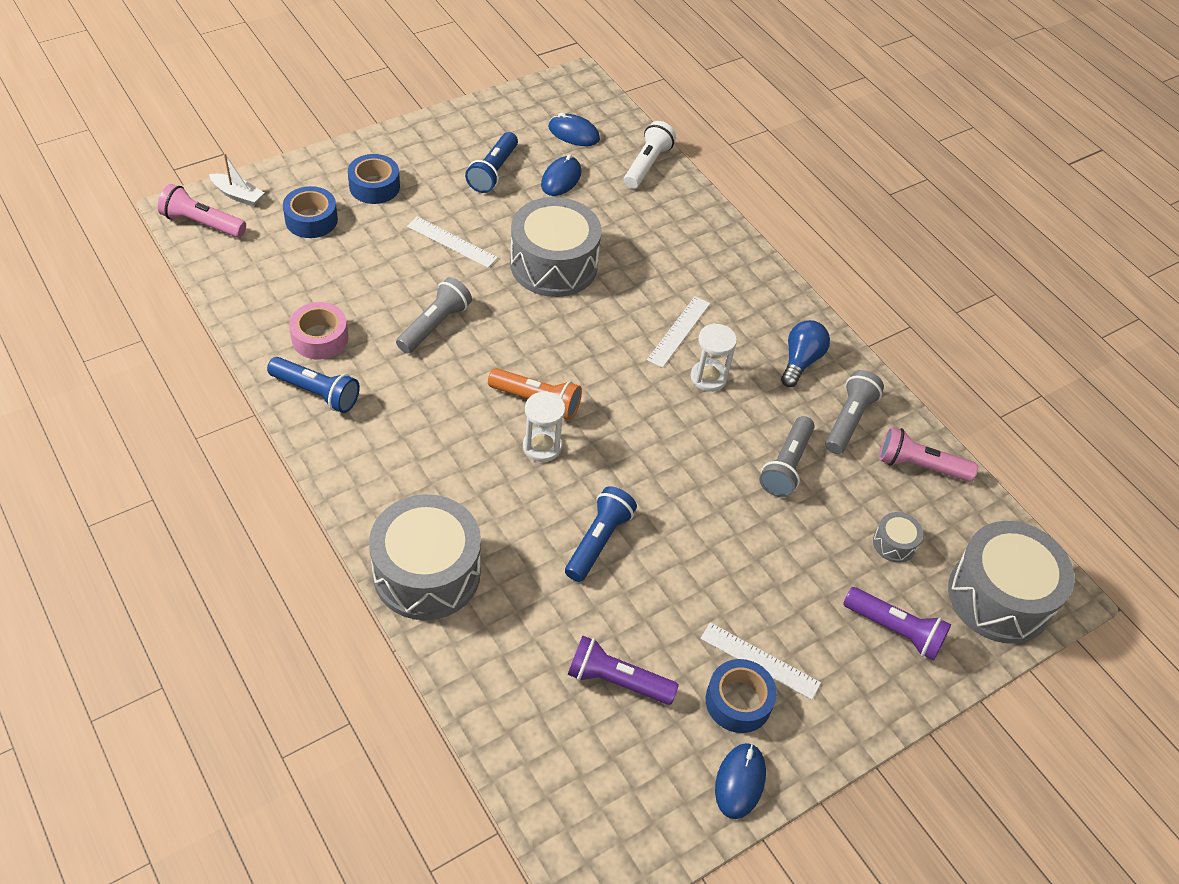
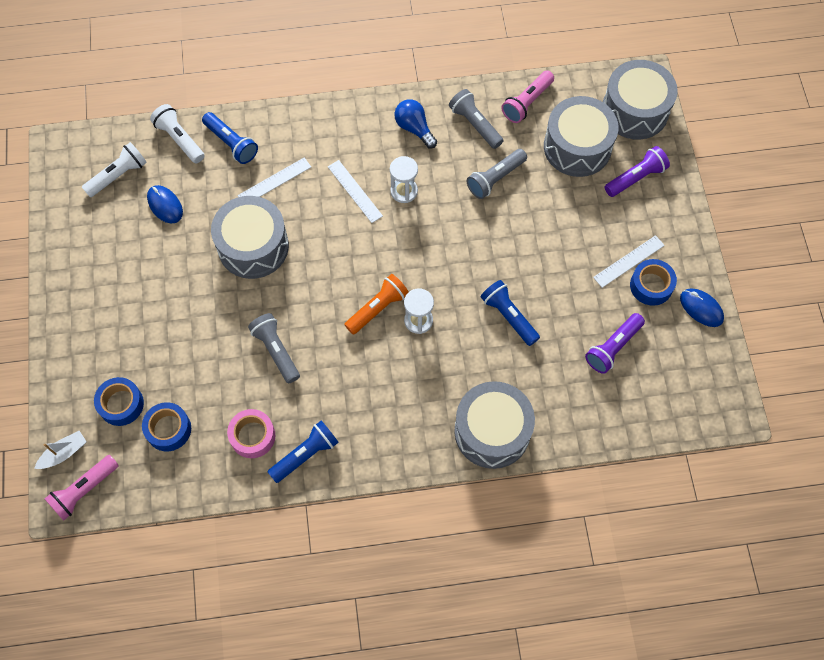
camera: 60 degrees left, 15 degrees up
(374, 186) = (106, 344): blue tape -> blue tape (168, 429)
(452, 242) = (196, 308): white ruler -> white ruler (274, 181)
(493, 172) = (132, 250): blue flashlight -> blue flashlight (231, 143)
(573, 133) = (118, 175): blue mouse -> white flashlight
(786, 465) = (495, 178): grey flashlight -> grey flashlight turned 90 degrees clockwise
(894, 543) = (577, 147): grey drum -> grey drum, size x2.33

